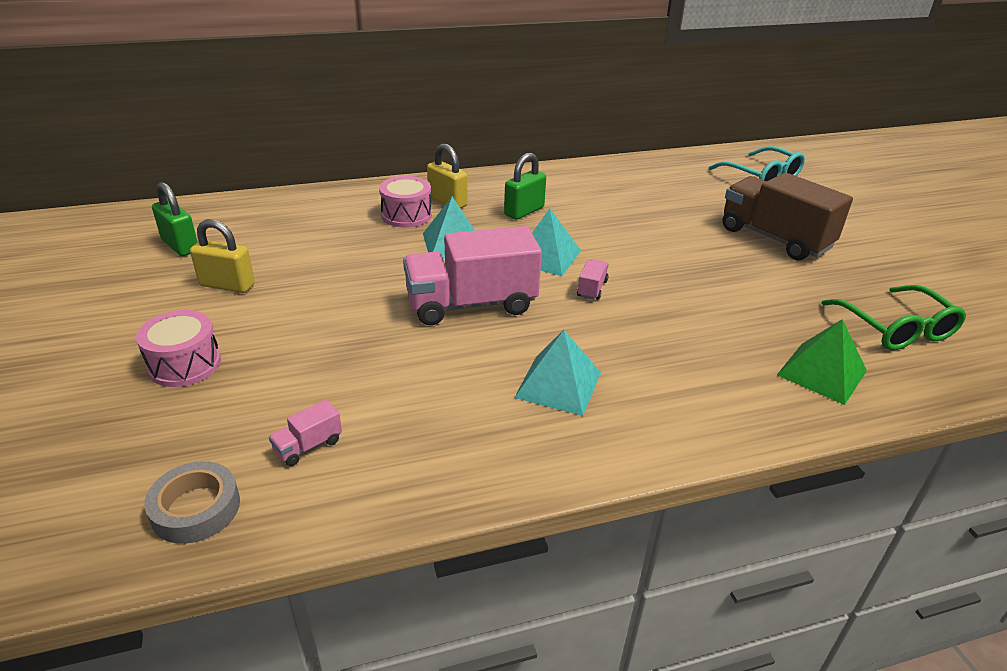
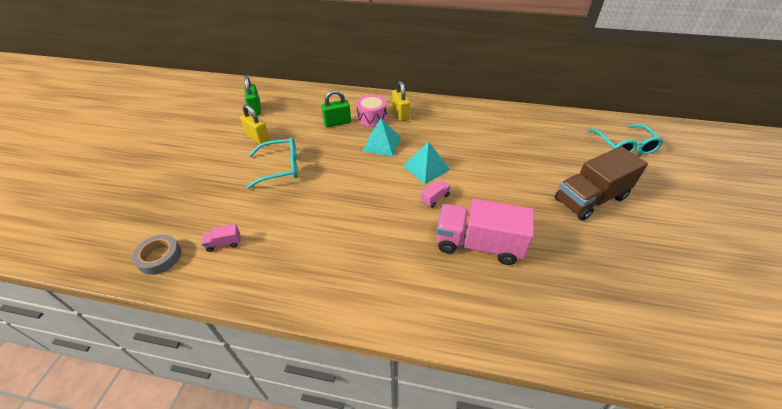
camera: 30 degrees right, 10 degrees up
(185, 364) = (210, 178): pink drum -> none
(311, 314) = (281, 167): none -> turquoise glasses
(471, 304) = (360, 187): pink truck -> pink truck (478, 244)
(524, 211) = (438, 132): green padlock -> green padlock (337, 123)
(558, 384) = (364, 255): turquoise pyramid -> none
(774, 238) = (590, 199): brown truck -> brown truck turned 105 degrees counterclockwise
(821, 372) = (533, 313): green pyramid -> none
(896, 329) = (622, 301): green glasses -> none

